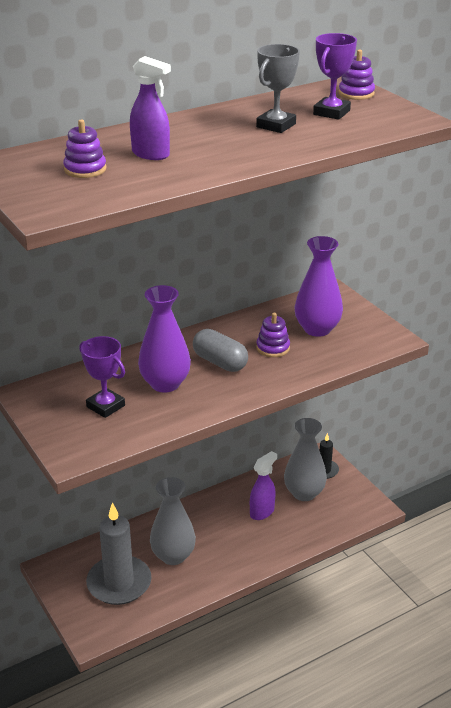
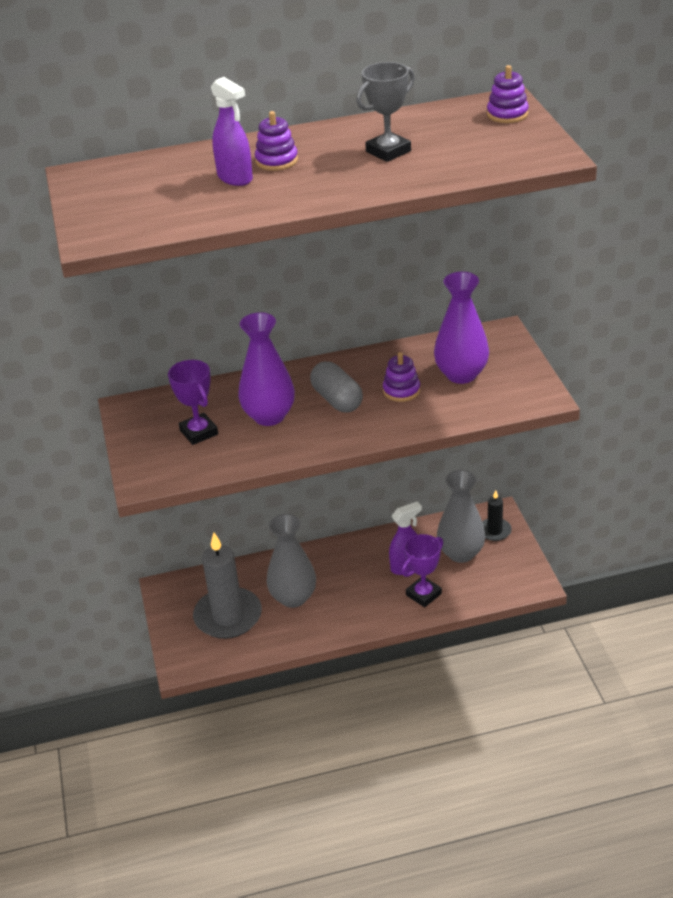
camera: 20 degrees right, 5 degrees up
(85, 169) = (160, 191): purple stacking toy -> purple stacking toy (276, 161)
(331, 112) = (461, 139): purple trophy -> purple trophy (423, 594)

